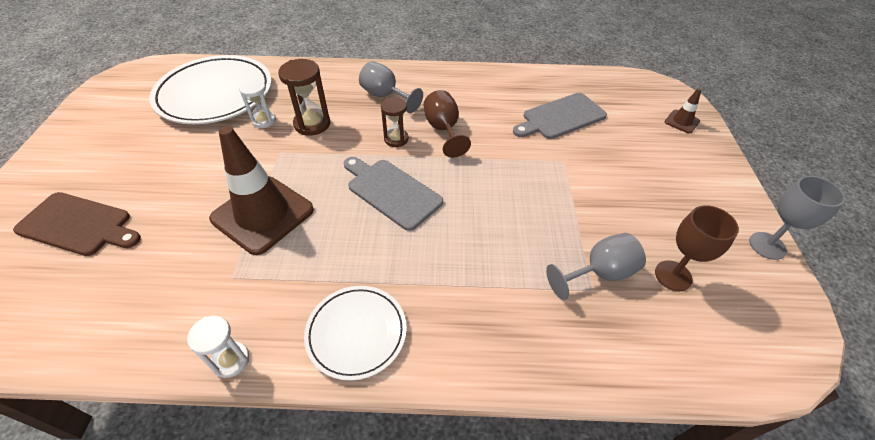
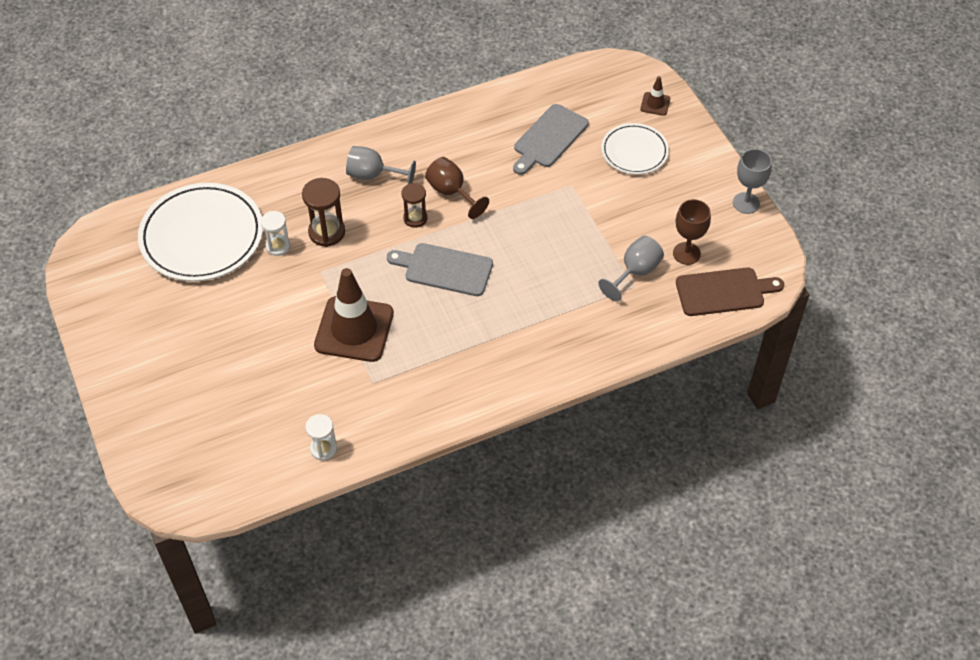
camera: 25 degrees left, 5 degrees up
(78, 225) = (210, 398): brown cutting board -> brown cutting board (724, 291)
(231, 360) = (419, 430): white hourglass -> white hourglass (323, 449)
(356, 333) = (490, 380): white plate -> white plate (634, 151)

